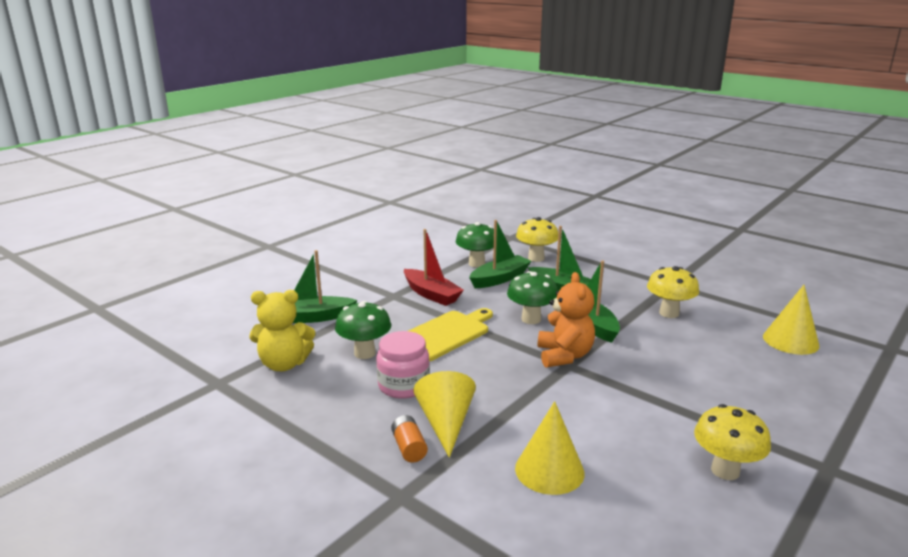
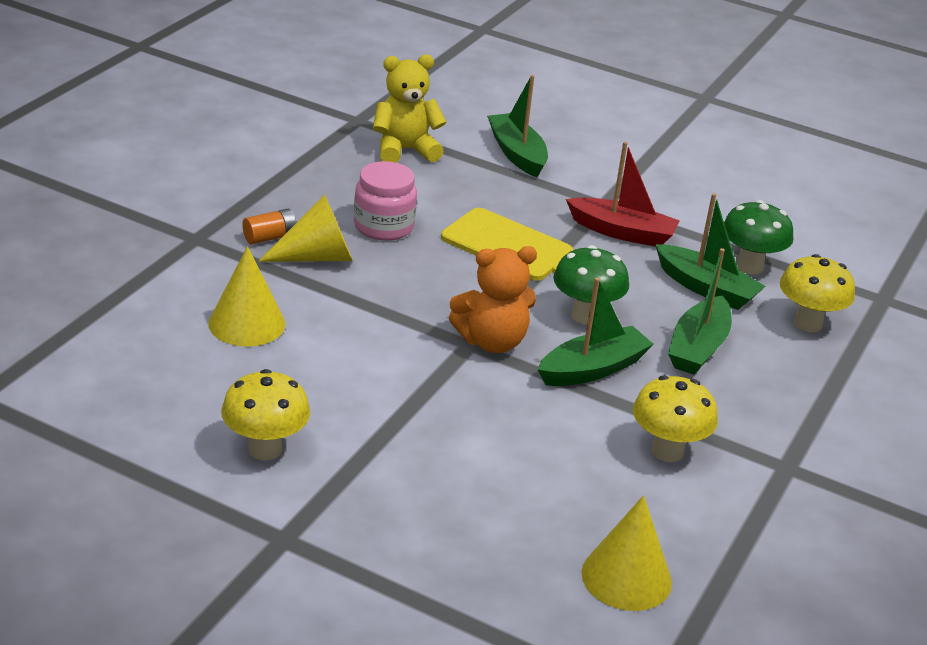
camera: 75 degrees right, 10 degrees up
(284, 364) = (405, 150): yellow teddy bear -> yellow teddy bear turned 90 degrees clockwise
(364, 353) = (445, 196): green mushroom -> none
(431, 294) = (622, 232): red boat -> red boat turned 105 degrees counterclockwise

